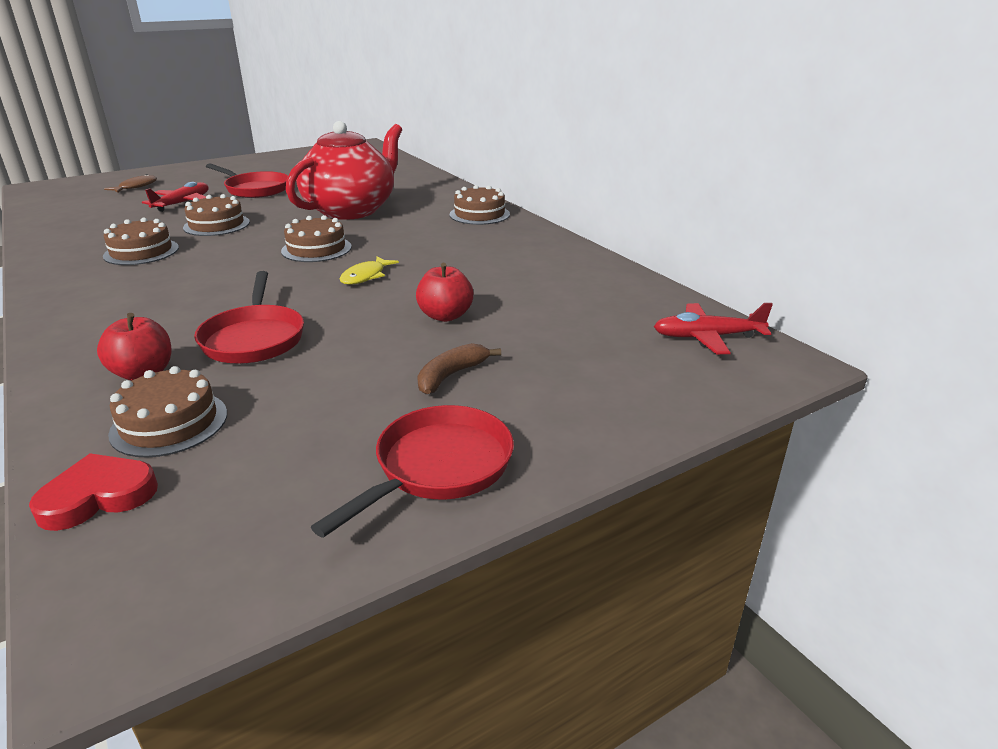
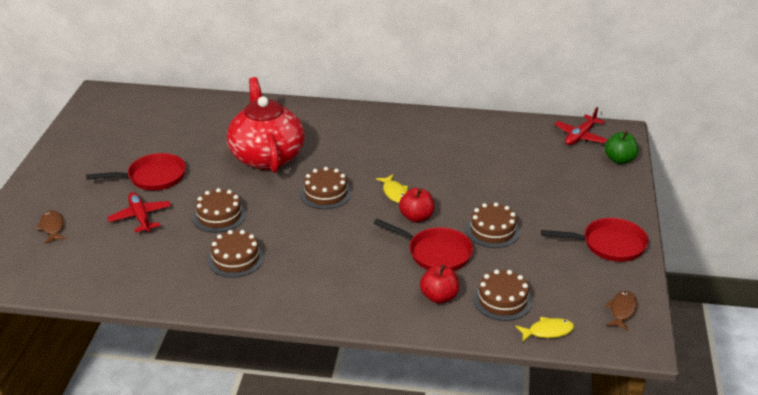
camera: 50 degrees left, 5 degrees up
(98, 496) = (547, 331): red heart -> yellow fish
(224, 562) = (622, 311): none -> brown fish
(438, 467) = (609, 245): red pan -> red pan turned 105 degrees clockwise
(445, 316) = (478, 189): red apple -> red apple (416, 217)
(451, 375) = (541, 213): brown banana -> none
(479, 214) = (344, 118): brown cake -> brown cake (492, 231)
(709, 389) = (619, 160): none -> green apple

